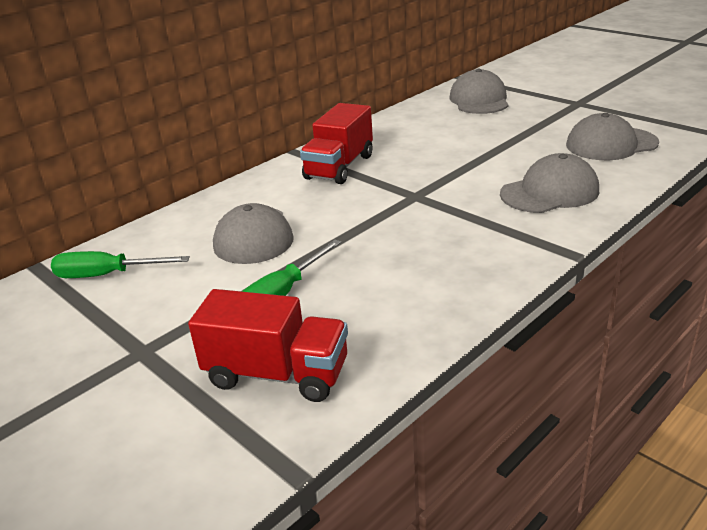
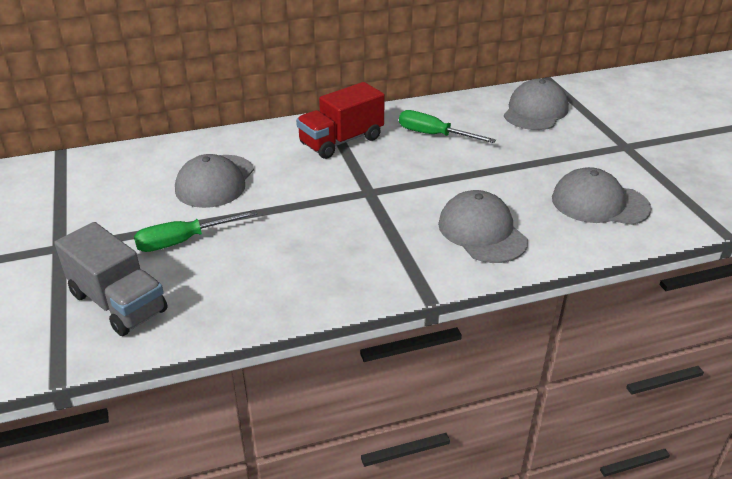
camera: 25 degrees right, 5 degrees up
(107, 275) = (94, 177): green screwdriver -> green screwdriver (434, 135)
(277, 374) = (118, 303): red truck -> grey truck
(549, 192) = (482, 232): grey cap -> grey cap turned 120 degrees counterclockwise

